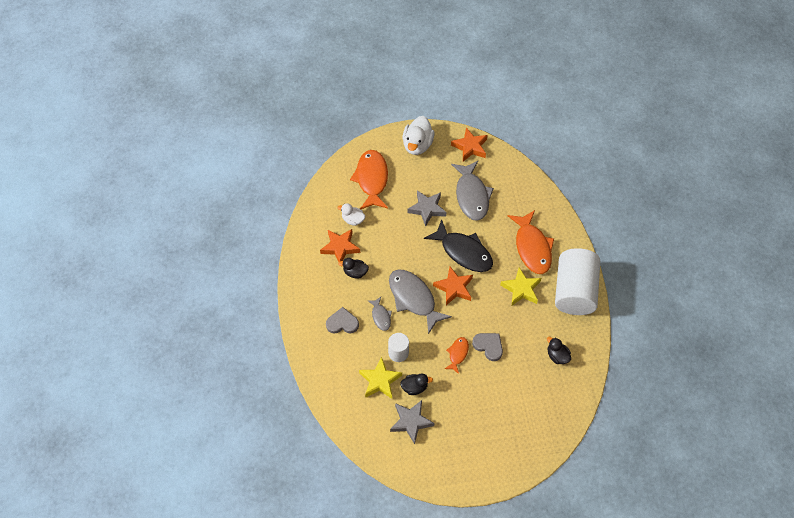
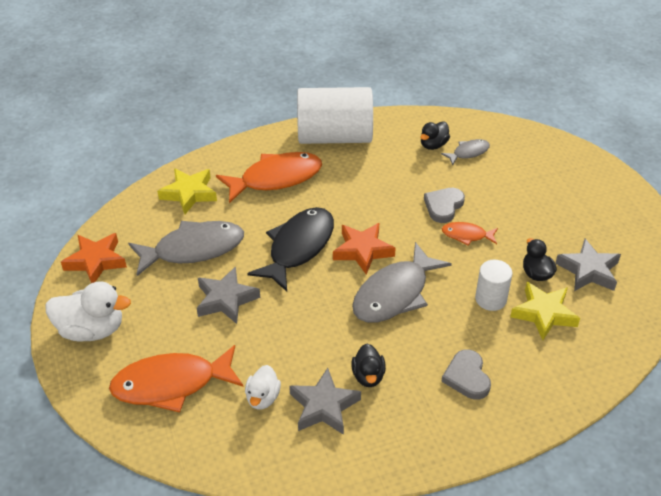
camera: 100 degrees left, 15 degrees down
(340, 247) = (324, 406): orange star -> grey star
(381, 316) = (438, 329): grey fish -> grey fish (468, 152)
(521, 289) = (345, 183): yellow star -> yellow star (189, 193)

